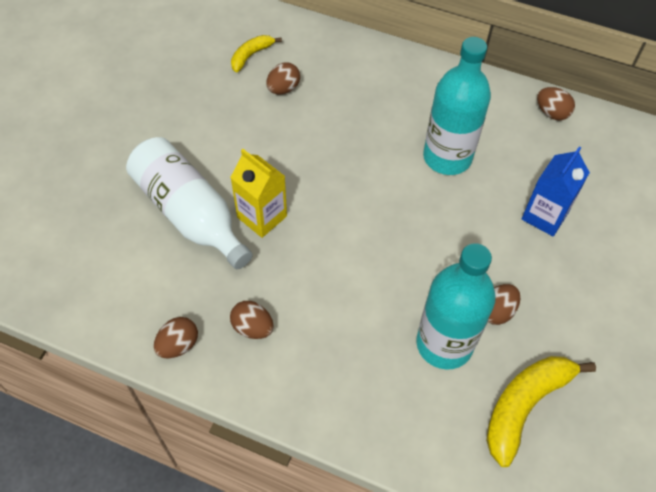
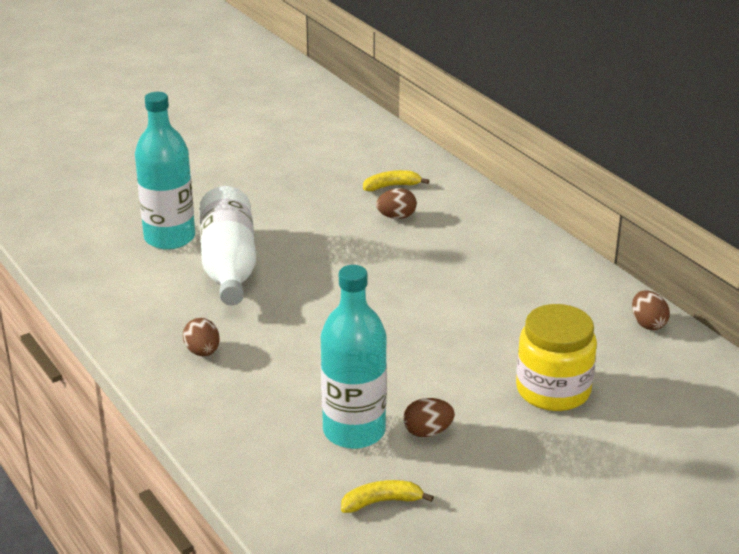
camera: 35 degrees right, 25 degrees down
(178, 345) = (134, 337): brown egg -> none
(262, 217) = (286, 289): yellow carton -> none
(447, 157) = (500, 315): turquoise bottle -> turquoise bottle (169, 238)
(525, 406) = (382, 502): yellow banana -> yellow banana, size x0.57
(544, 216) = (553, 390): blue carton -> yellow jar

